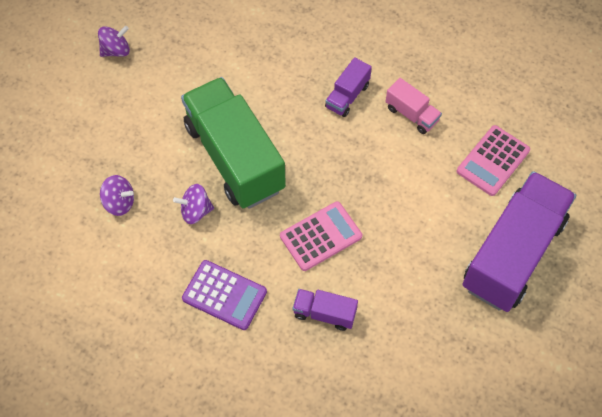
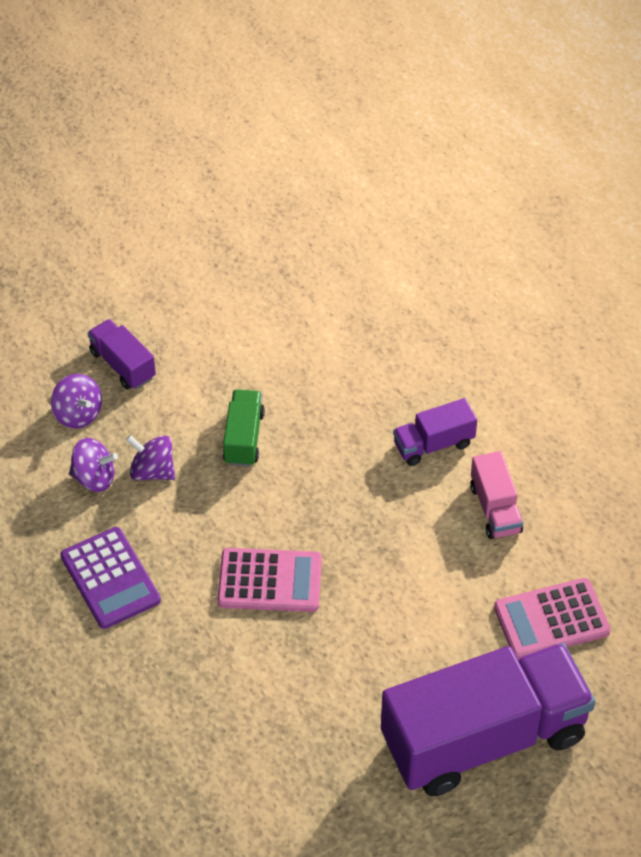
camera: 35 degrees right, 10 degrees down
(116, 50) = (207, 248): purple spinning top -> purple spinning top (94, 478)
(234, 157) = (243, 438): green truck -> green truck, size x0.44
(324, 313) = (204, 666): purple truck -> purple truck (123, 365)

